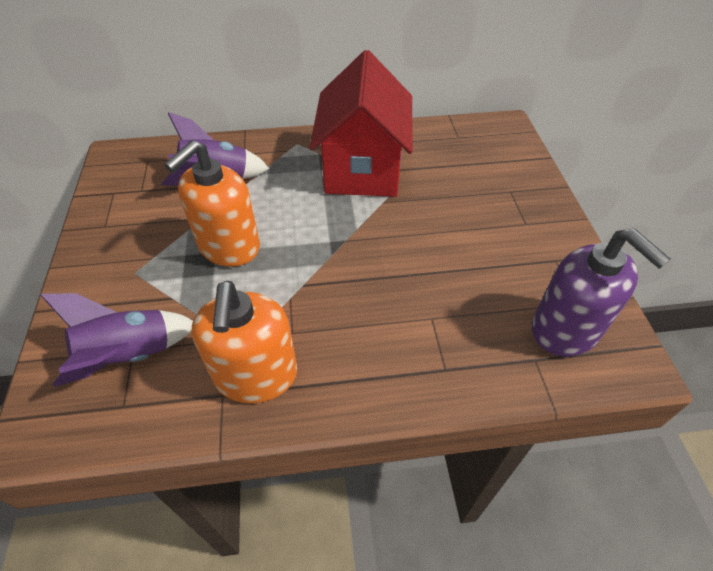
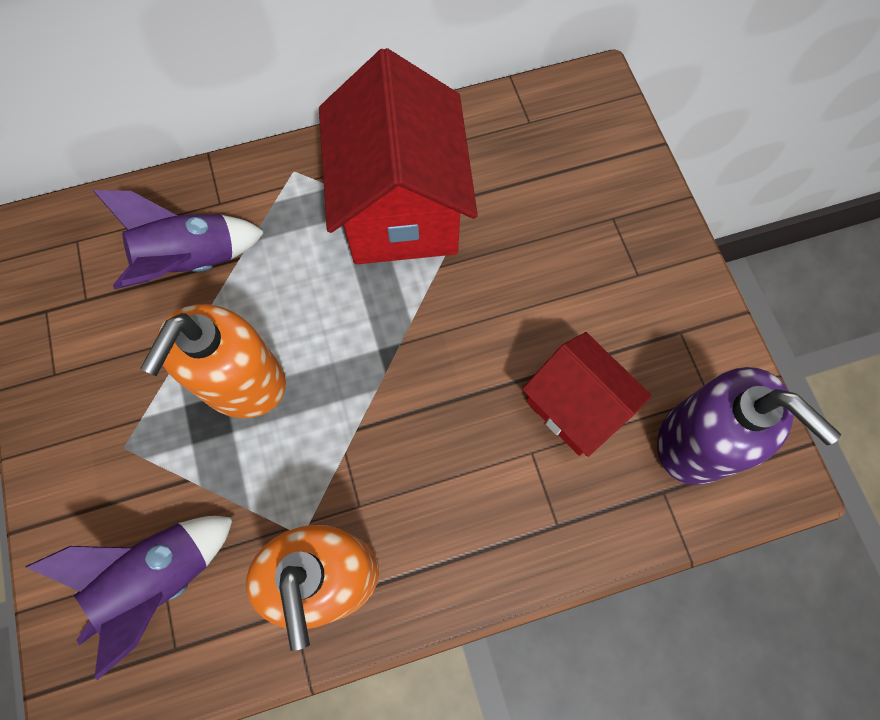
camera: 10 degrees left, 20 degrees up
(469, 294) = (575, 406): none -> red house

